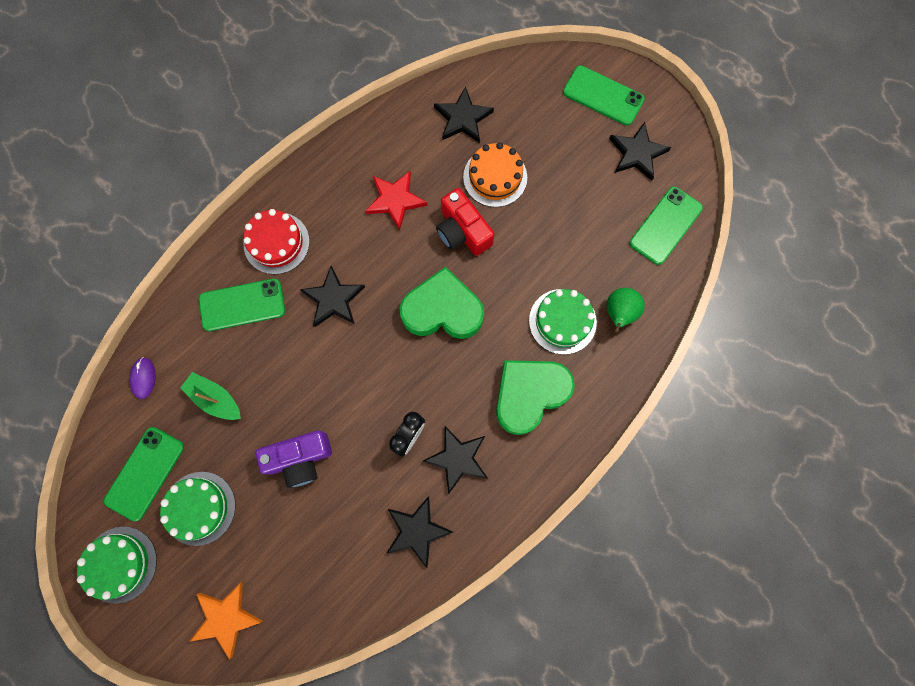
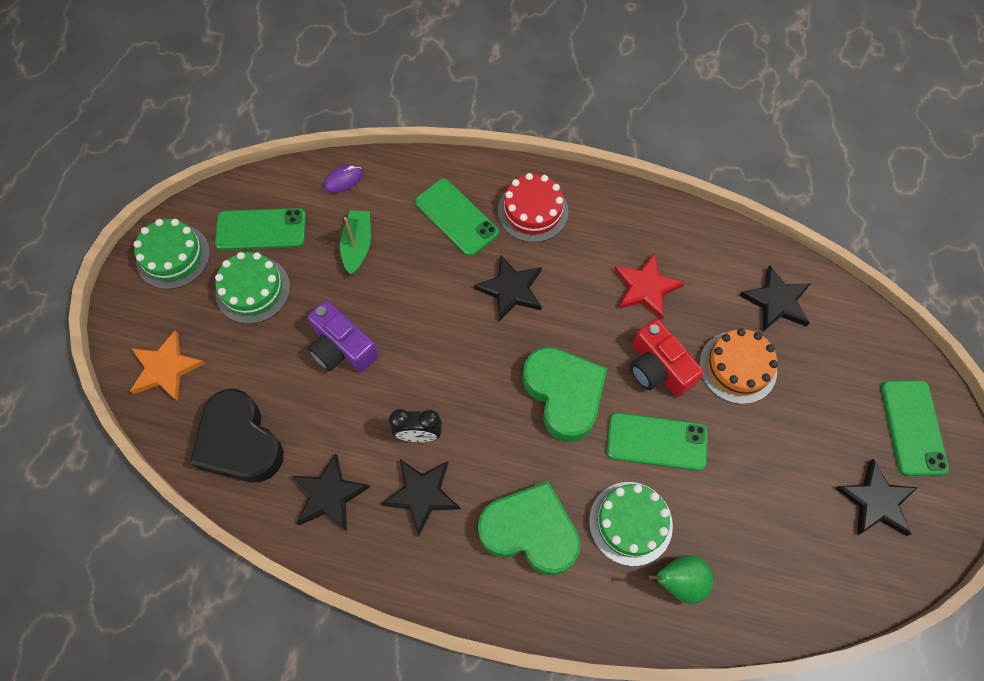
camera: 60 degrees right, 10 degrees down
(331, 583) = (240, 442): none -> black heart
(462, 231) = (658, 368): red camera -> red camera turned 60 degrees counterclockwise
(665, 225) = (816, 580): green phone -> green phone (656, 441)

